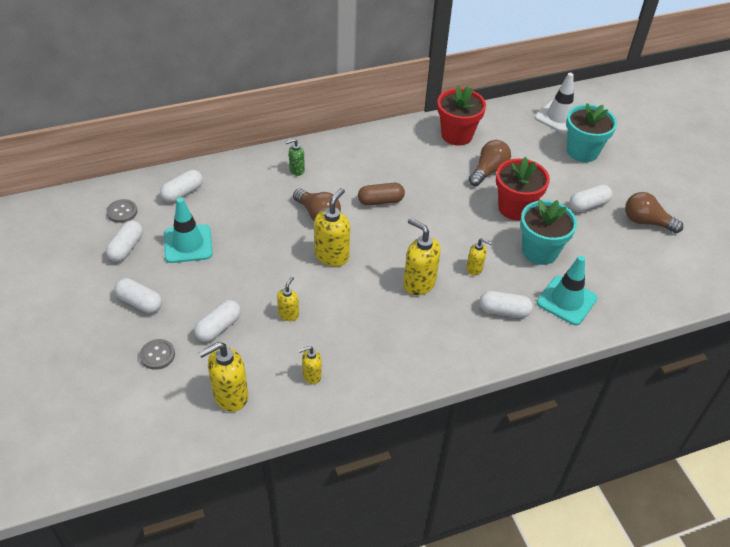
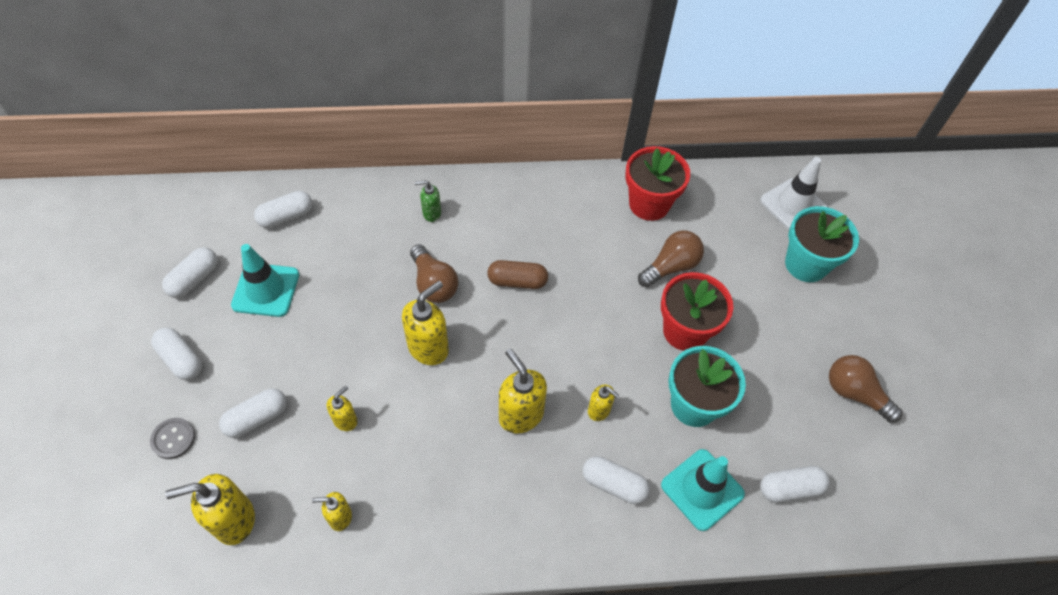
camera: 15 degrees right, 10 degrees up
(122, 212) = (208, 227): grey button -> none
(588, 205) = (784, 348): white capsule -> white capsule (790, 488)

